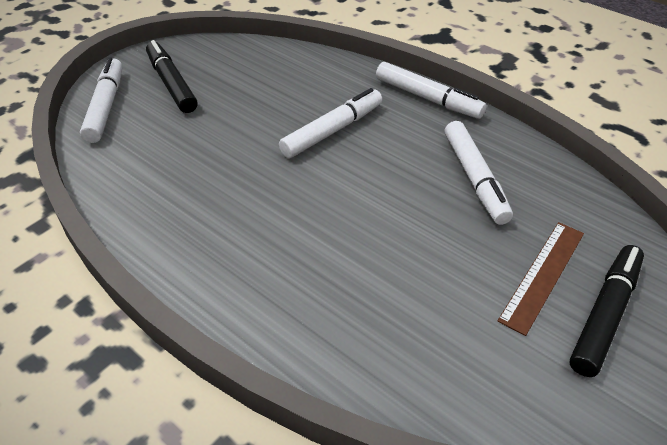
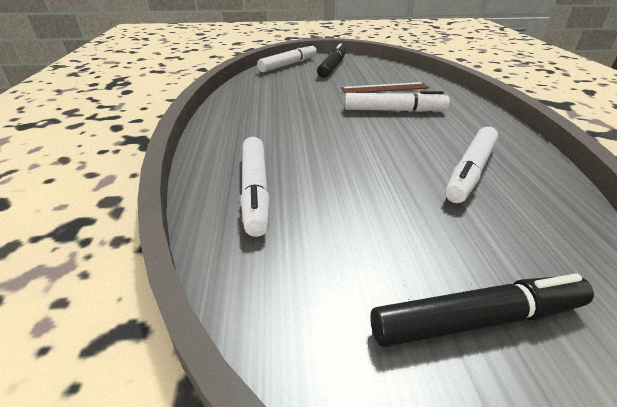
camera: 45 degrees right, 10 degrees down
(428, 98) = (494, 121): white marker -> white marker (255, 190)
(542, 275) = (447, 252): brown ruler -> brown ruler (384, 88)

